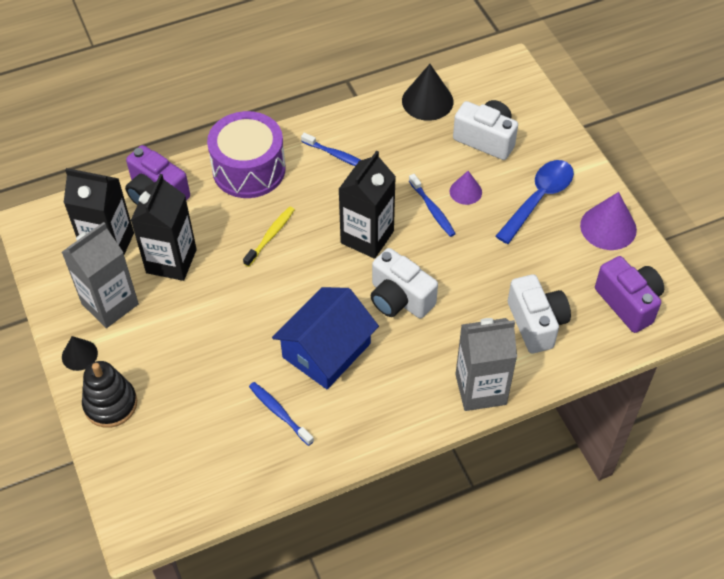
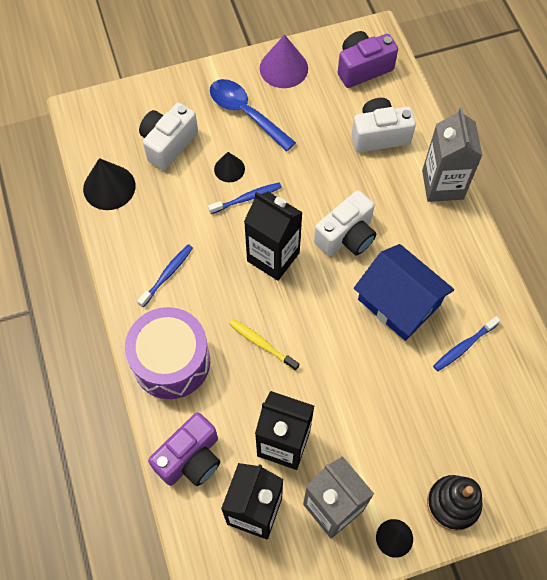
camera: 85 degrees left, 10 degrees up
(465, 191) = (229, 169): purple cone -> black cone

